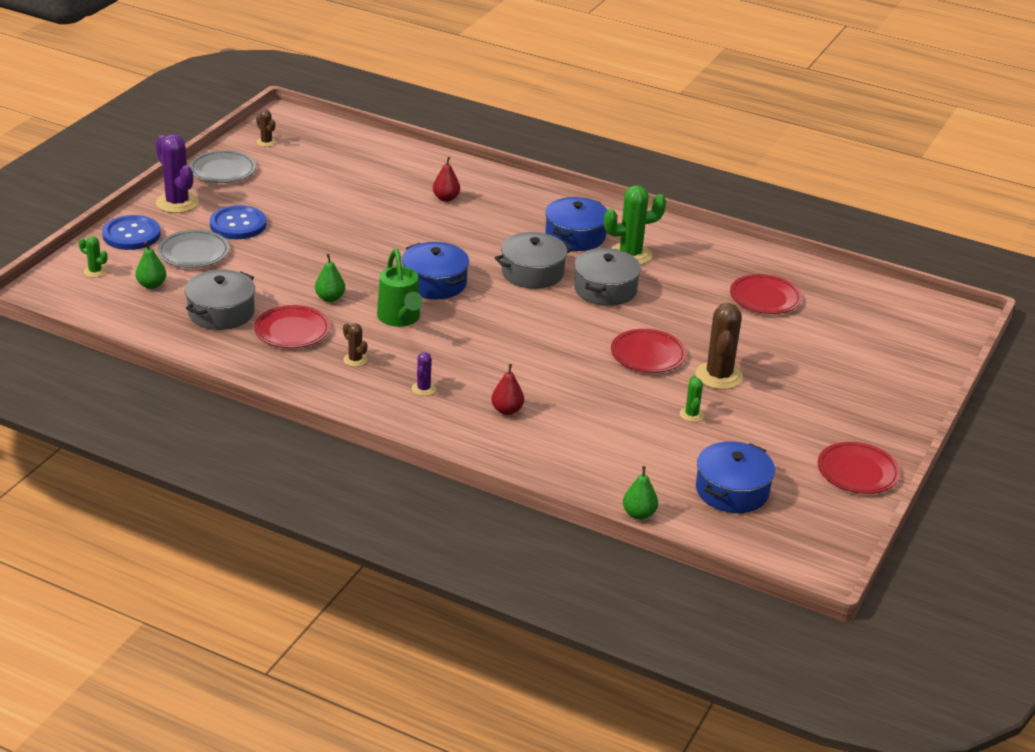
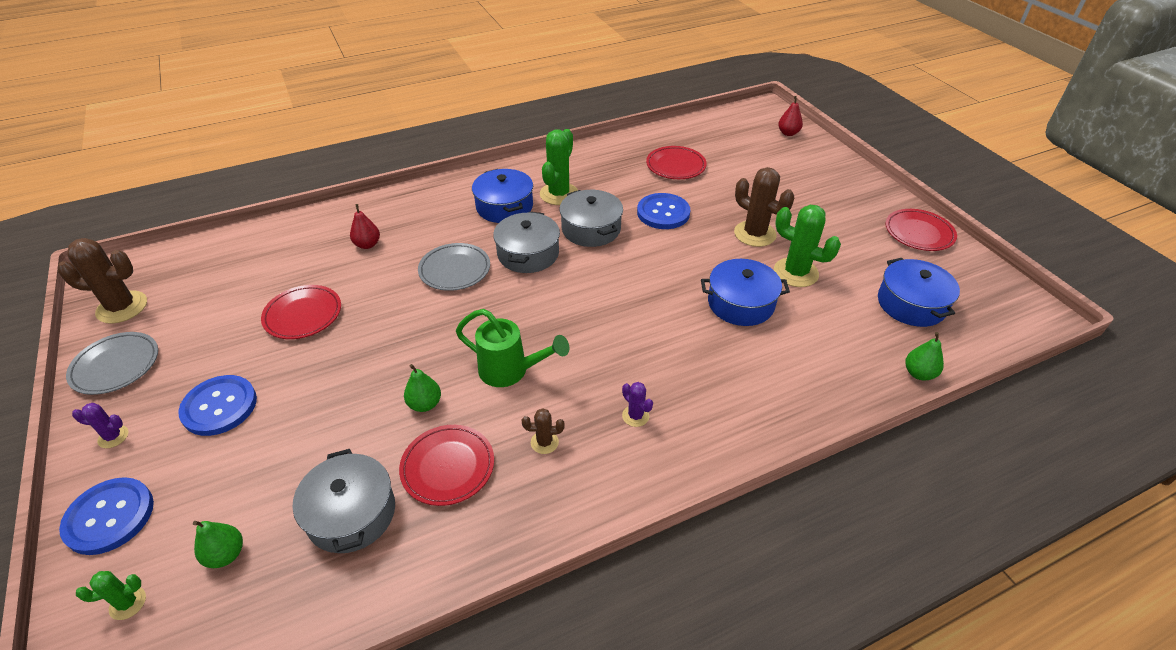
camera: 50 degrees left, 10 degrees up
(177, 203) = (113, 437): purple cactus -> purple cactus, size x0.50
(193, 253) = (218, 475): grey plate -> grey plate (455, 270)
(266, 142) = (122, 307): brown cactus -> brown cactus, size x1.99
(434, 283) = (480, 318): blue pot -> blue pot (740, 303)
(507, 410) = (713, 375): red pear -> red pear (788, 133)
(647, 355) = (698, 253): red plate -> red plate (303, 315)
(680, 317) = (663, 213): none -> blue button
(691, 415) = (795, 273): green cactus -> green cactus, size x1.99

